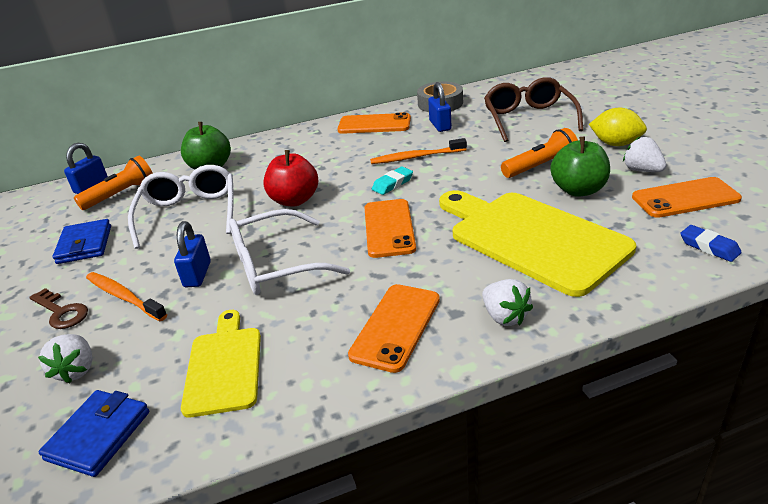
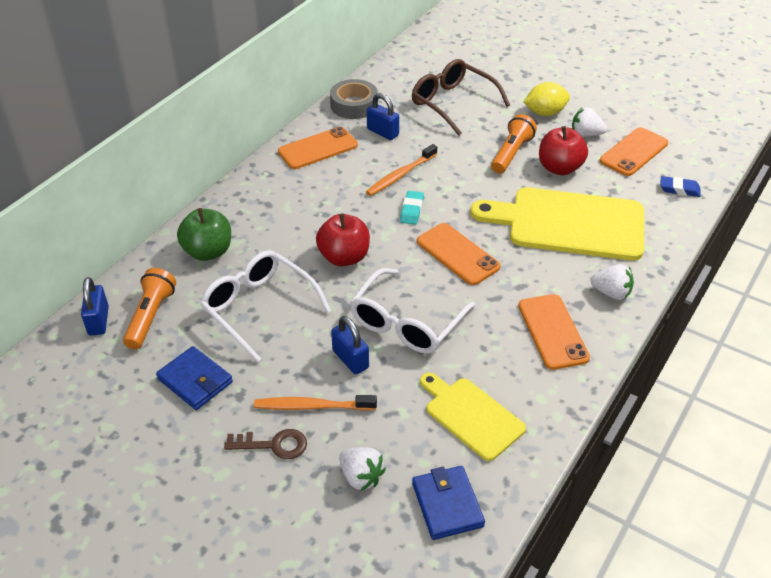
camera: 40 degrees left, 10 degrees up
(578, 190) = (559, 168): green apple -> red apple

